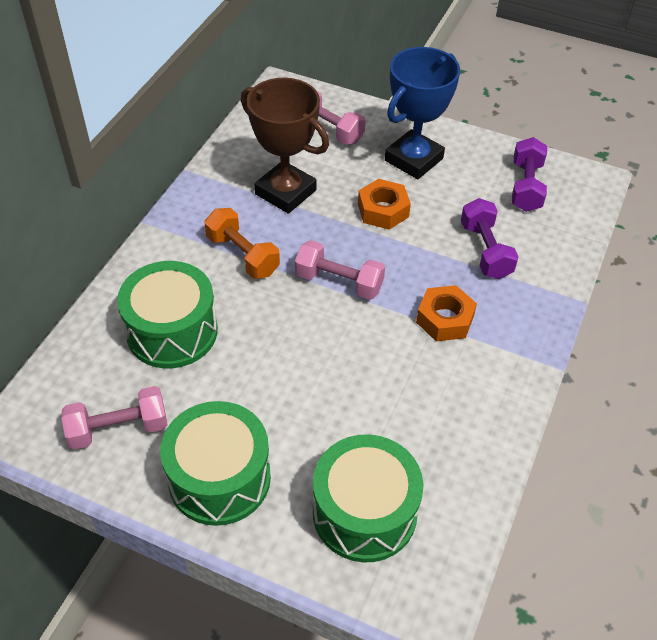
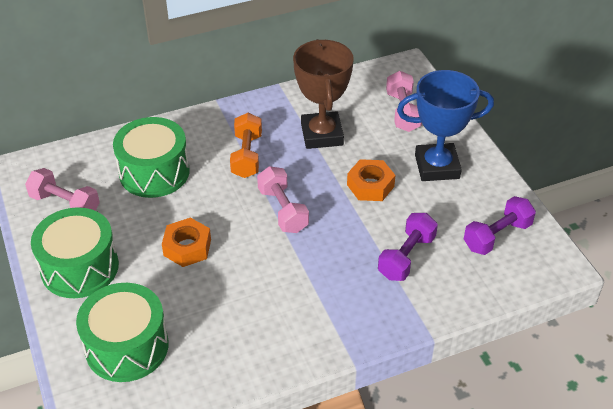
camera: 45 degrees right, 5 degrees down
(444, 319) = (319, 279): orange nut -> orange nut (187, 247)

